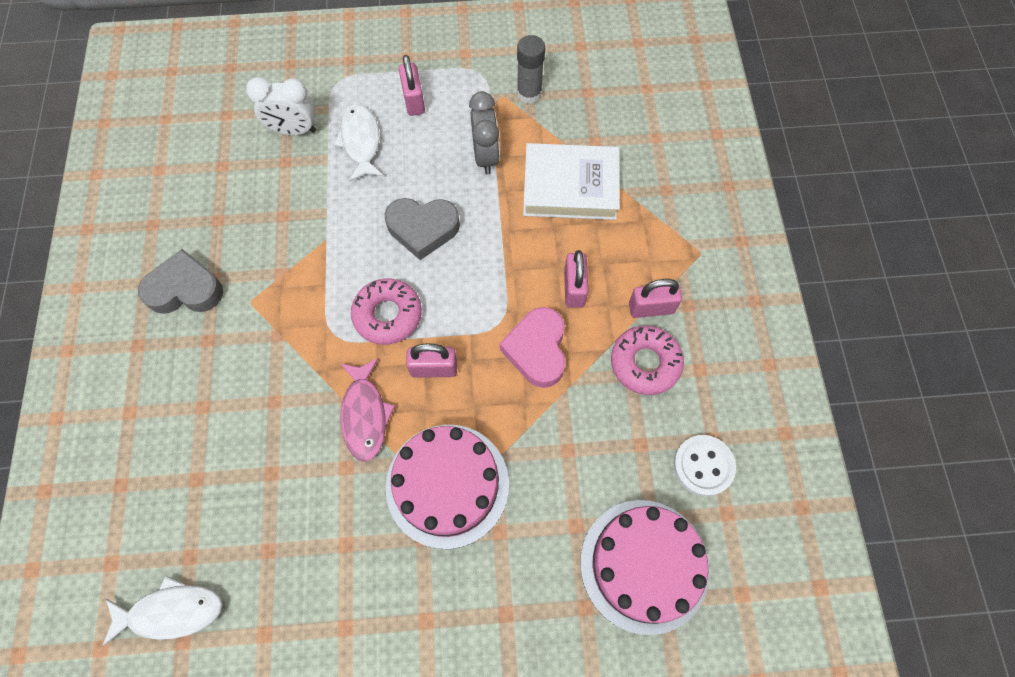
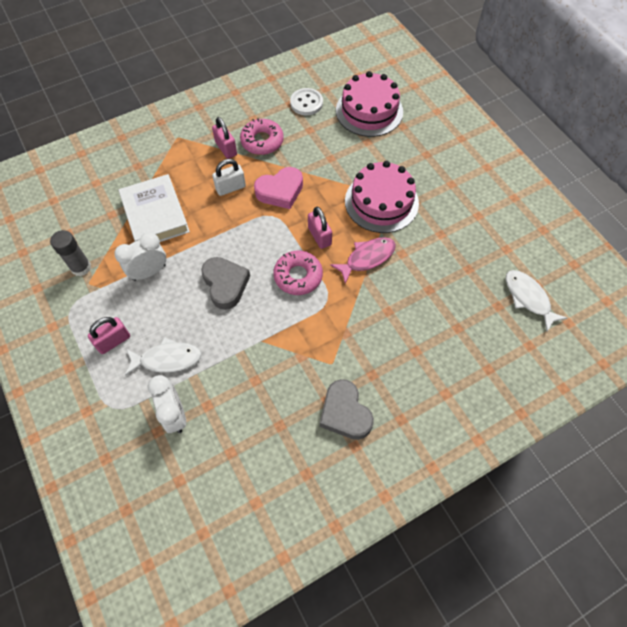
camera: 115 degrees left, 5 degrees down
(361, 142) = (167, 359): white fish -> white fish turned 150 degrees counterclockwise
(486, 156) = (149, 272): grey clock -> white clock
(574, 288) = (230, 188): pink padlock -> white padlock

